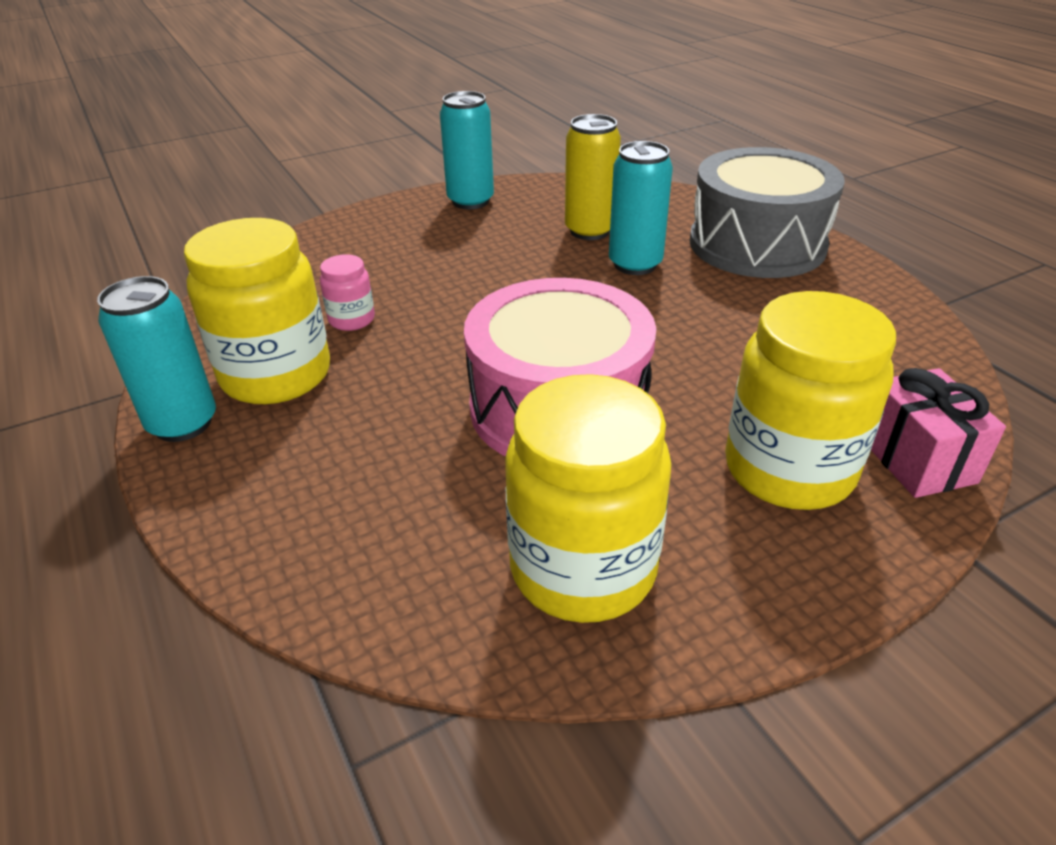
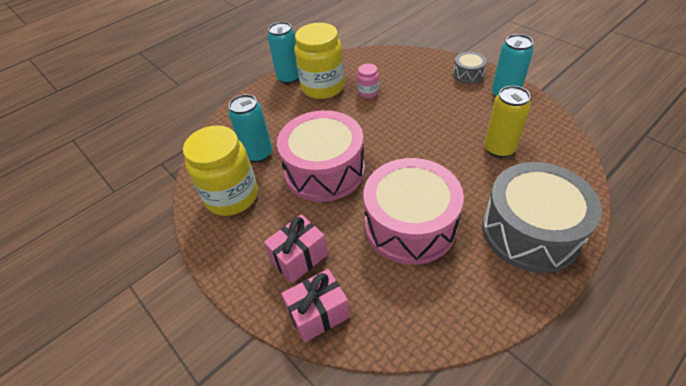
camera: 80 degrees right, 10 degrees up
(392, 217) = (468, 74): none -> grey drum
(635, 264) = (468, 175): turquoise can -> turquoise can (258, 154)
(728, 333) = (410, 225): none -> pink drum
(789, 469) = (299, 258): yellow jar -> pink gift

